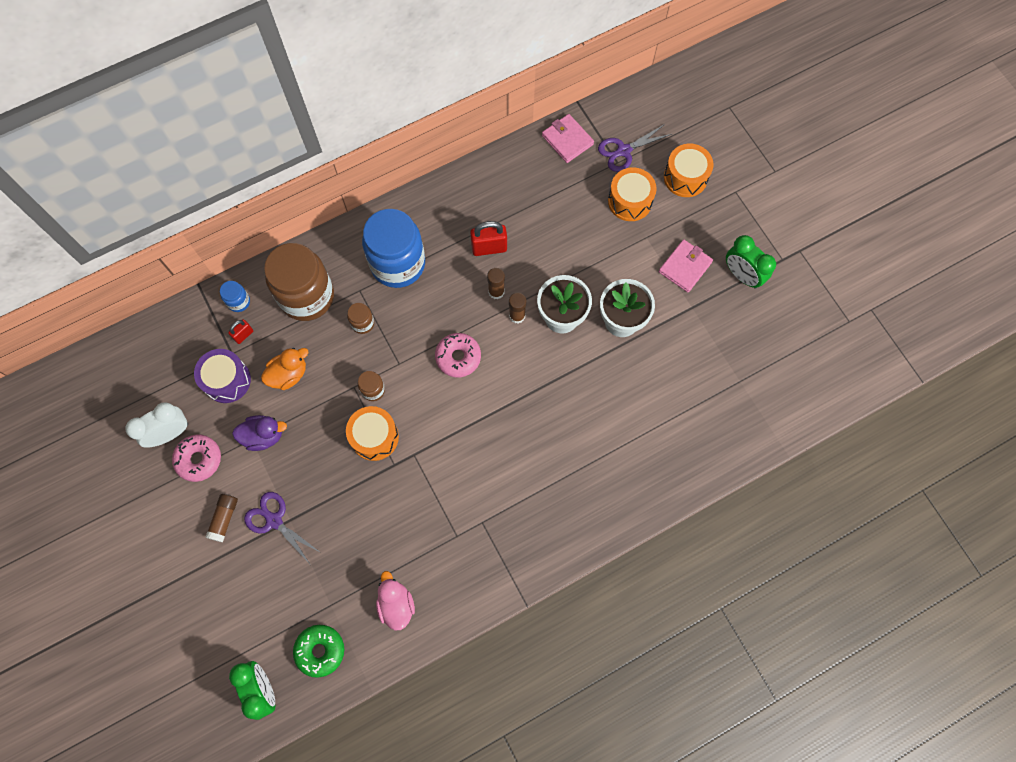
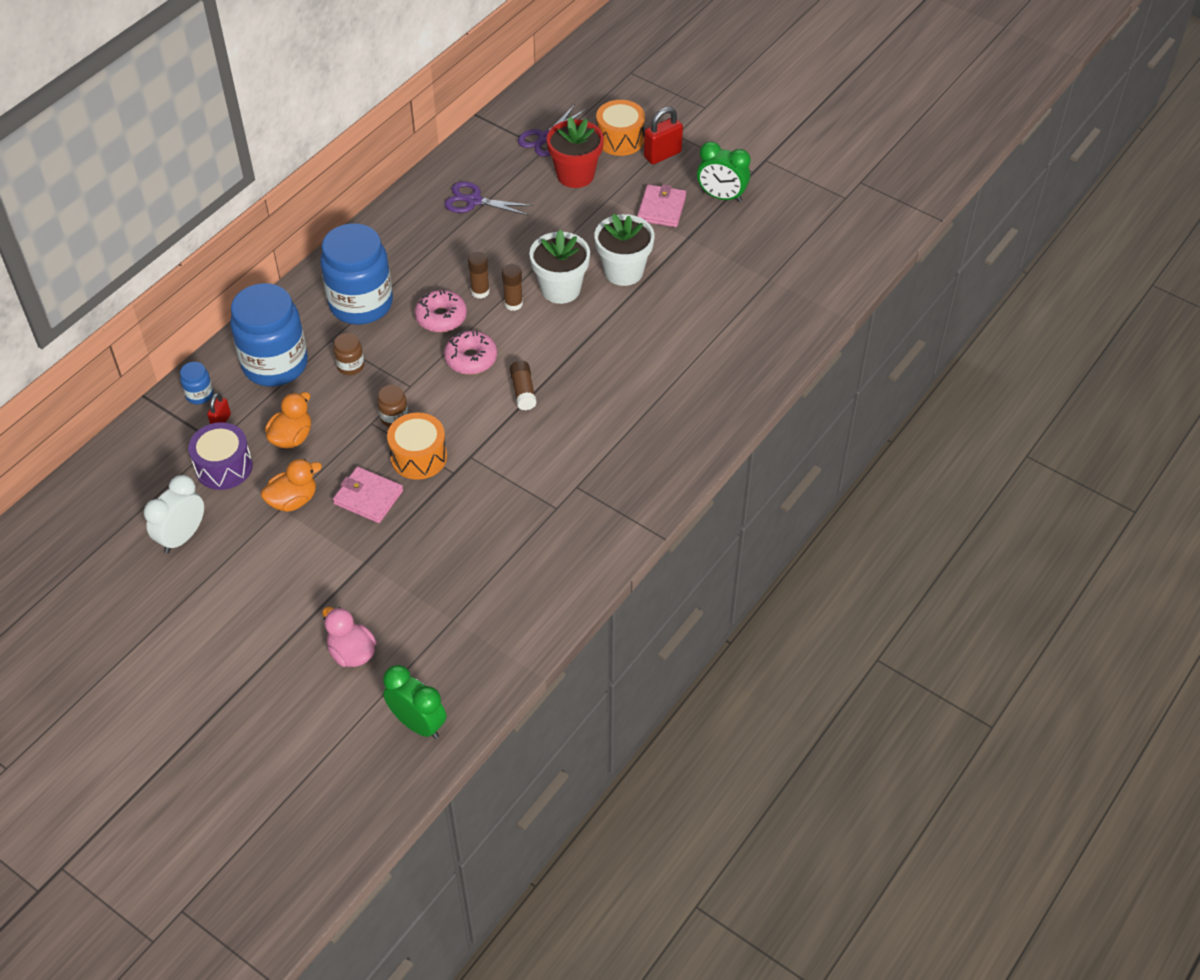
camera: 25 degrees left, 20 degrees down
(199, 459) = (229, 547): pink donut -> pink donut (441, 317)
(224, 519) = (288, 589): brown glue stick -> brown glue stick (523, 391)
(263, 436) = (293, 500): purple duck -> orange duck
(274, 520) = (347, 569): purple scissors -> purple scissors (474, 201)
(307, 296) = (275, 364): brown jar -> blue jar
(320, 650) = (464, 664): green donut -> none
(396, 604) = (525, 591): pink duck -> pink duck (352, 652)
(489, 248) = (451, 259): red padlock -> red padlock (662, 155)
(567, 140) = (483, 147): pink wallet -> pink wallet (368, 497)
(630, 201) = (575, 175): orange drum -> red flower pot

